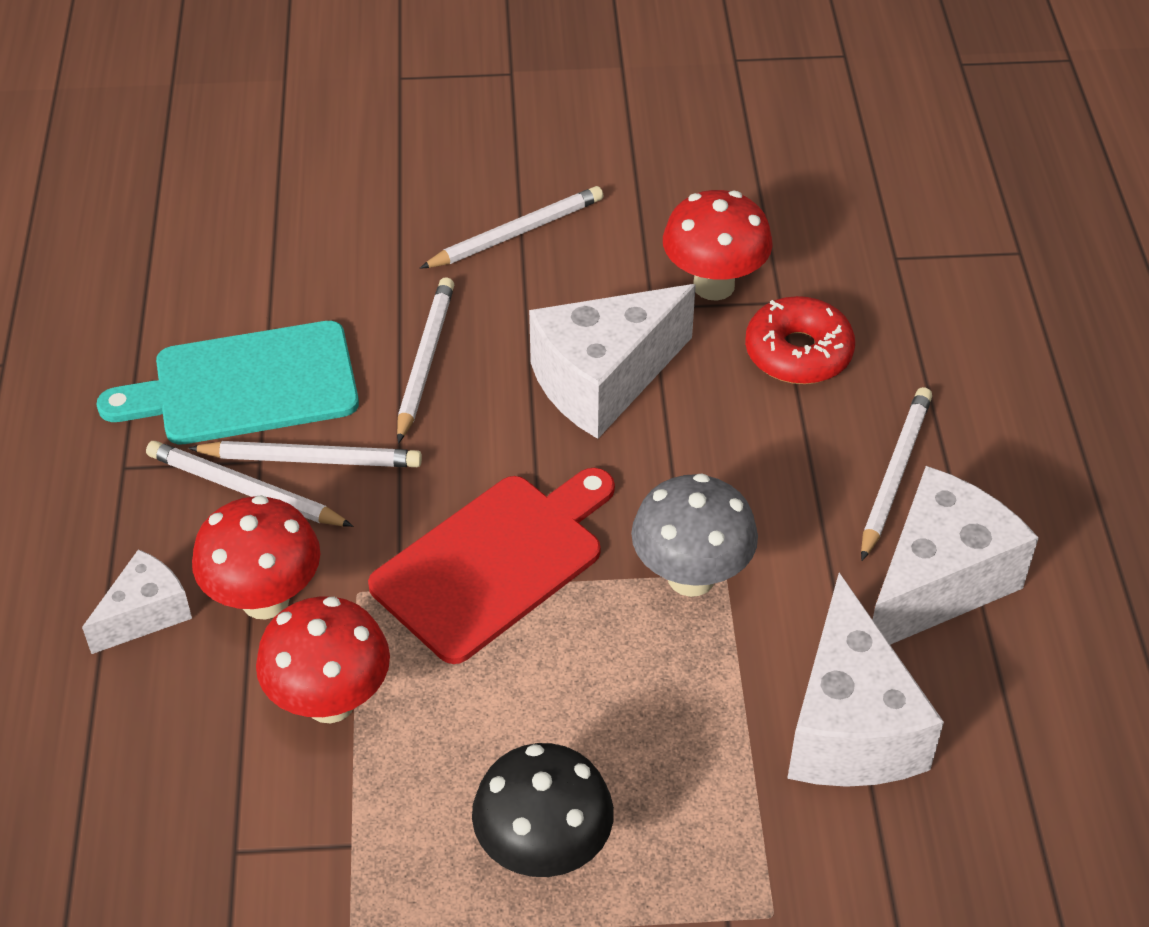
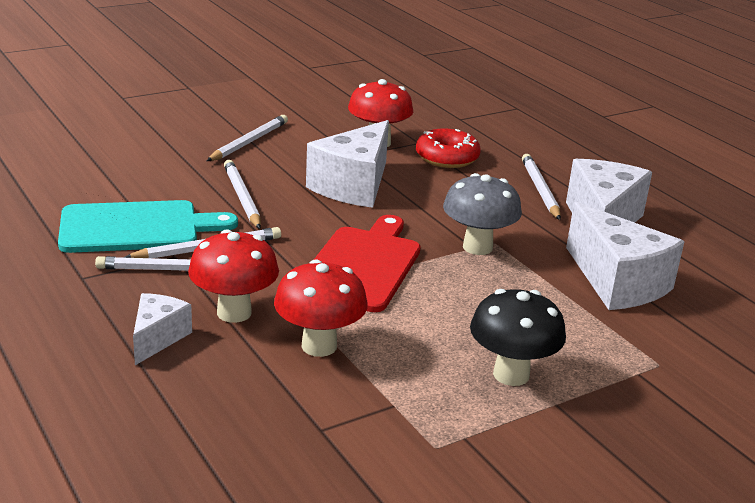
camera: 30 degrees left, 20 degrees down
(246, 385) = (136, 227): turquoise cutting board -> turquoise cutting board turned 150 degrees counterclockwise

